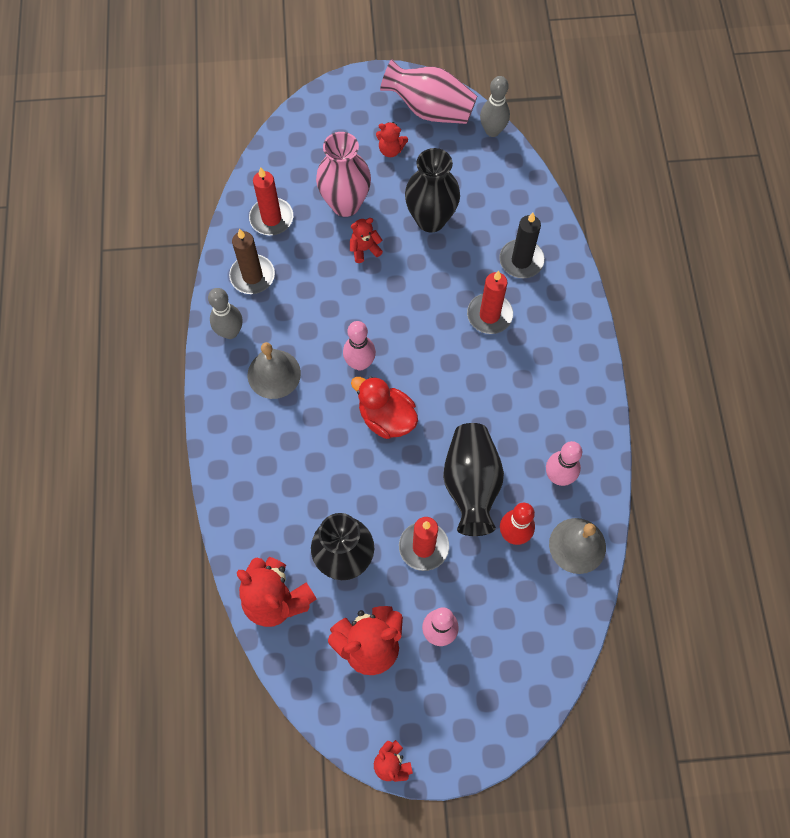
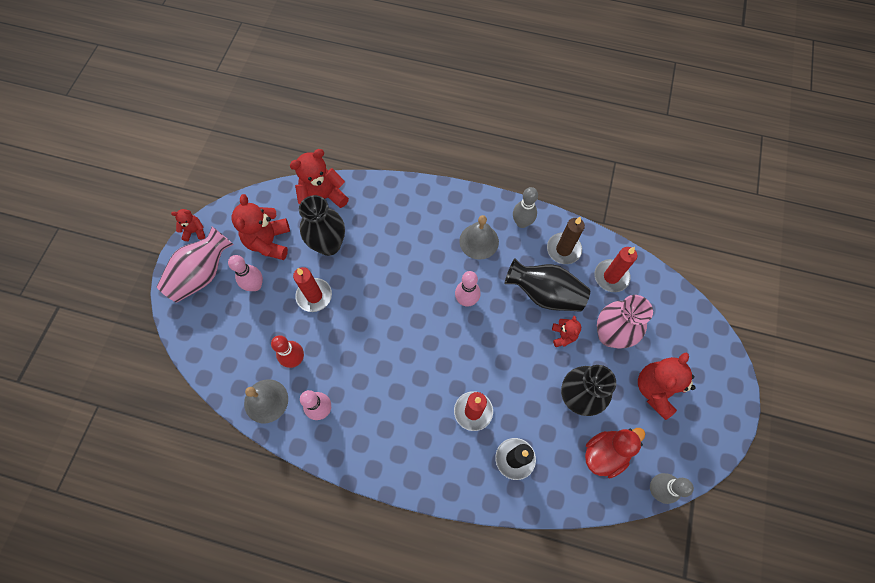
camera: 110 degrees right, 0 degrees up
(386, 418) = (416, 304): red duck -> red duck (605, 453)
(391, 150) = (656, 389): red teddy bear -> red teddy bear, size x1.91
(430, 110) = (692, 439): pink vase -> pink vase (202, 274)
(471, 484) = (343, 343): black vase -> black vase (545, 294)

